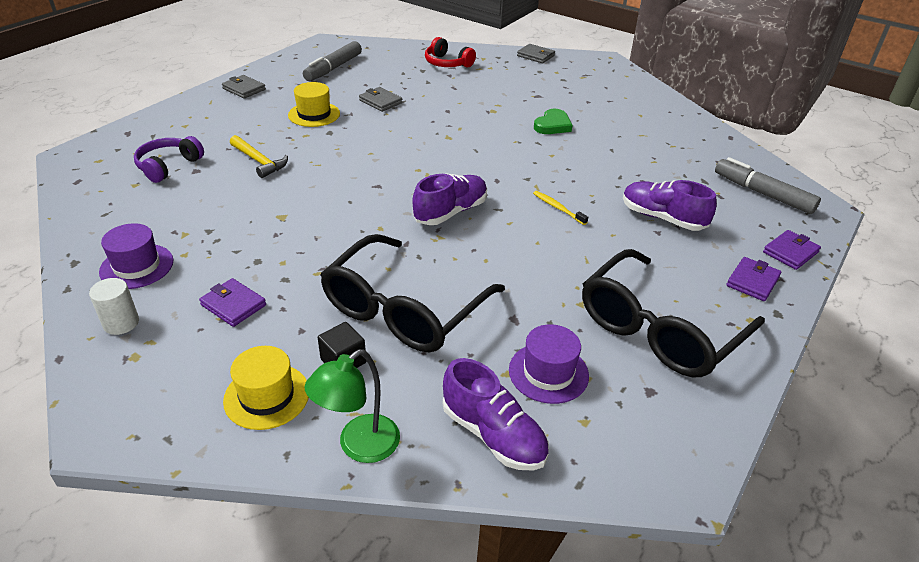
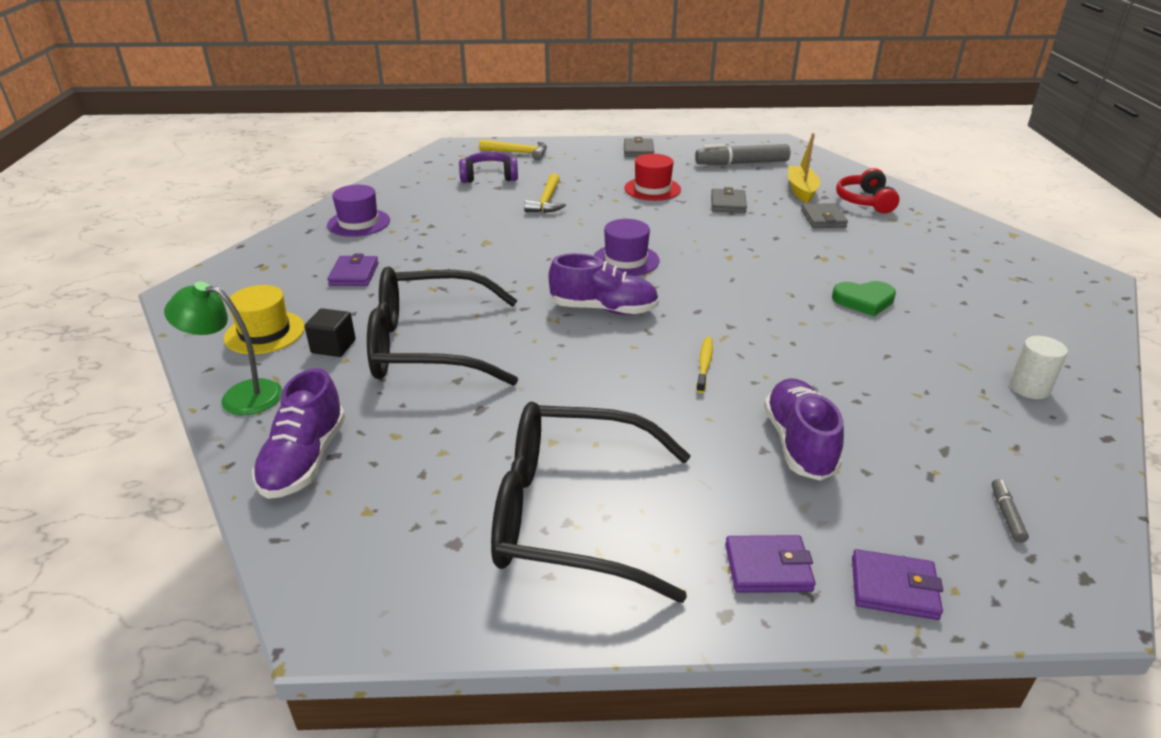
camera: 55 degrees right, 5 degrees down
(121, 323) = (293, 247): white cylinder -> white cylinder (1029, 388)
(149, 134) = (518, 153): none -> yellow hammer
(314, 114) = (652, 189): yellow hat -> red hat
(403, 72) = (801, 190): none -> yellow boat
(535, 56) = (993, 235): grey wallet -> grey wallet (823, 219)
(548, 372) = (419, 460): purple hat -> purple hat (625, 260)
(762, 193) = (1006, 515): grey marker -> grey marker, size x0.42

